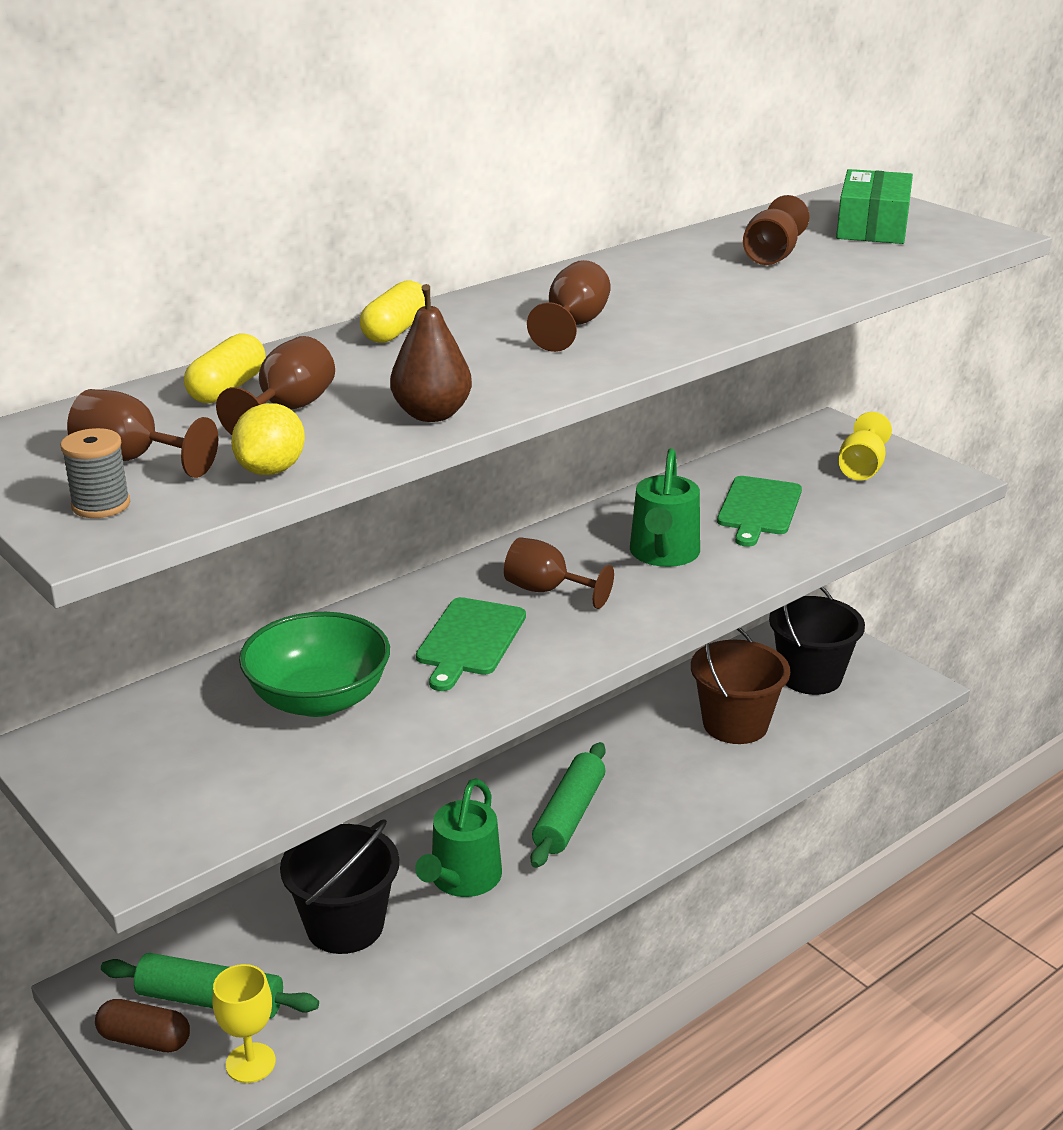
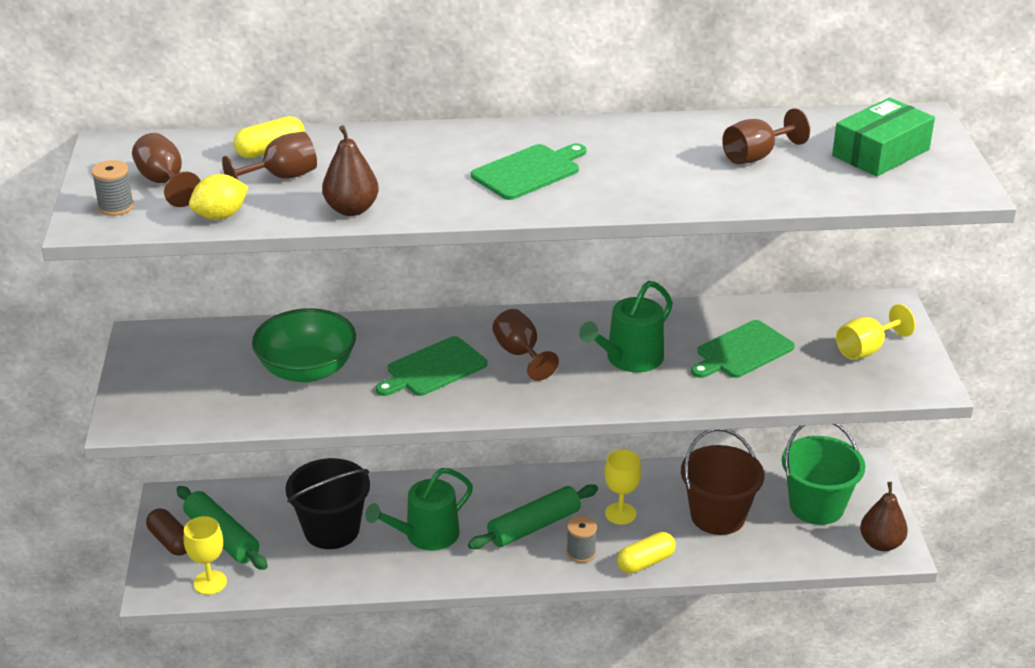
camera: 35 degrees right, 5 degrees up
(396, 330) = (418, 138): yellow capsule -> yellow capsule (645, 562)
(573, 326) = (529, 171): brown goblet -> green cutting board
(642, 763) = (620, 513): none -> yellow goblet
(645, 820) = (581, 553): none -> grey spool
(810, 676) = (816, 506): black bucket -> green bucket
(899, 685) = (881, 543): none -> brown pear

